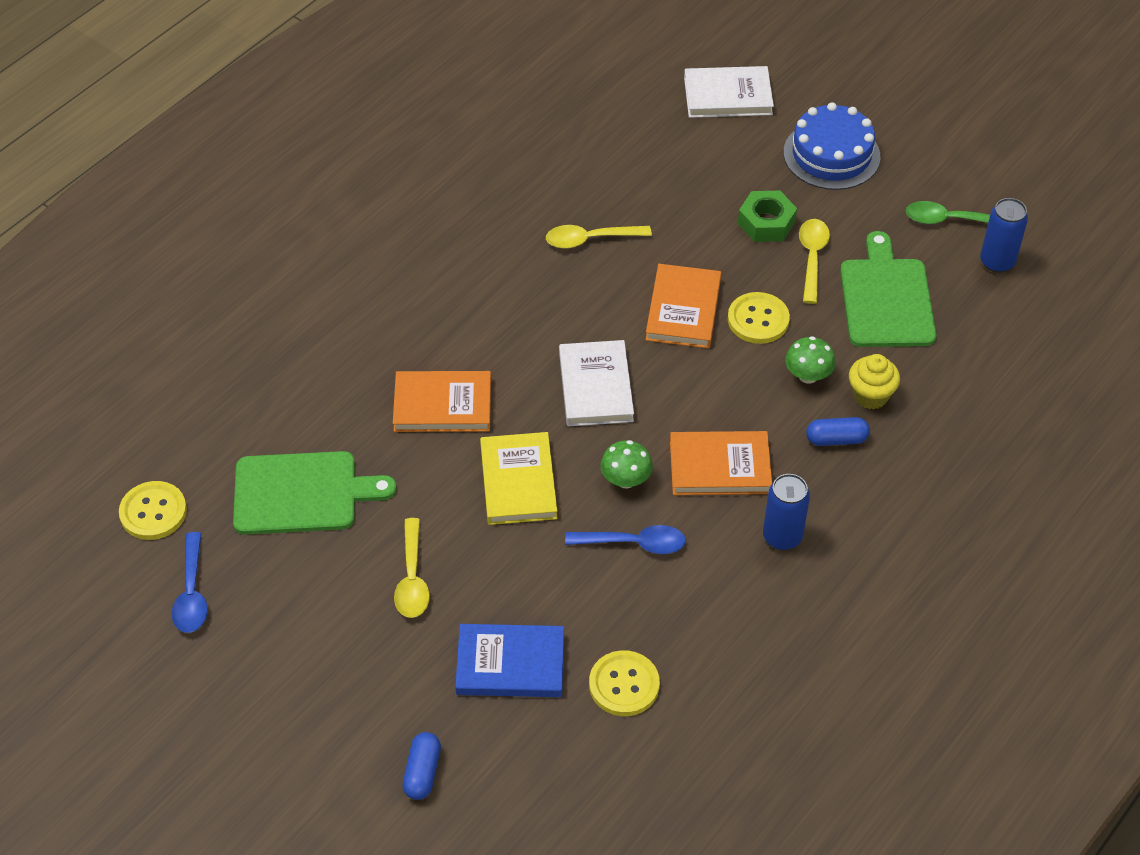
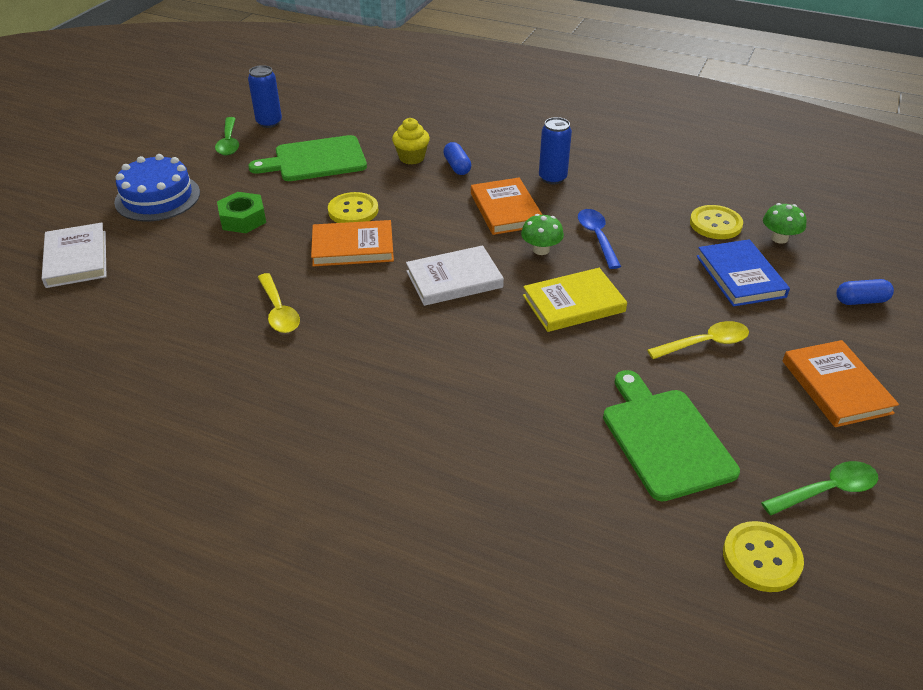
camera: 105 degrees left, 10 degrees down
(192, 593) = (826, 490): blue spoon -> green spoon
(442, 405) = (514, 365): orange book -> orange book (836, 386)
(808, 375) = (402, 183): green mushroom -> green mushroom (779, 238)
(812, 258) = (280, 194): yellow spoon -> none

